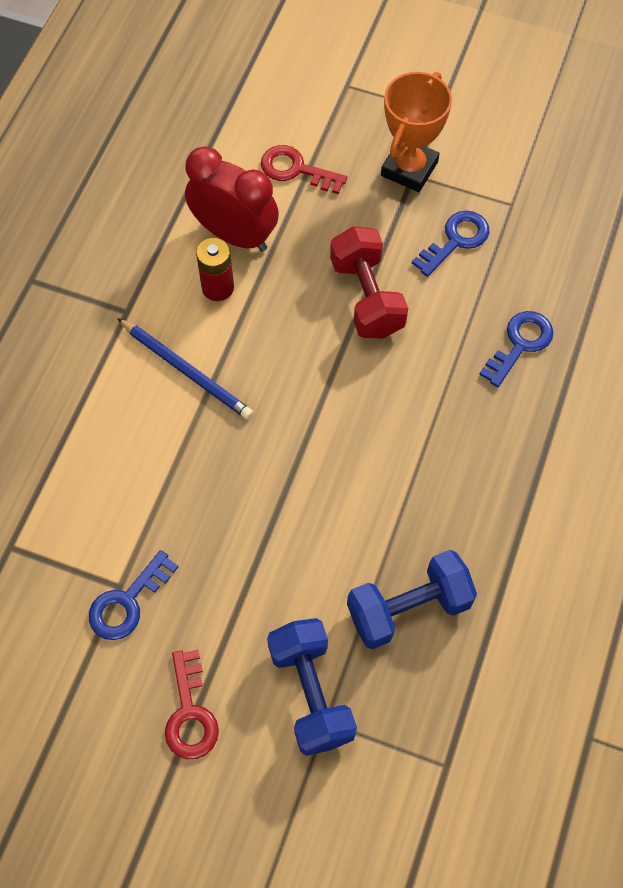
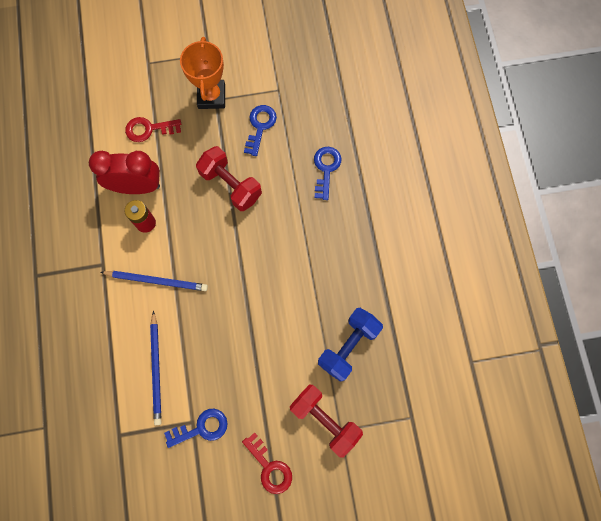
camera: 30 degrees left, 10 degrees up
(114, 487) = (156, 369): none -> blue pencil
(127, 602) = (201, 428): blue key -> blue key turned 120 degrees counterclockwise
(311, 693) = (324, 420): blue dumbbell -> red dumbbell

